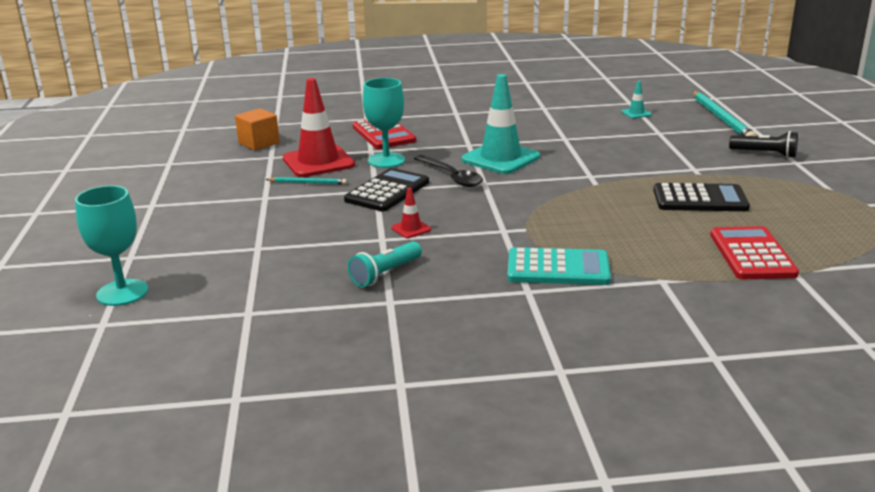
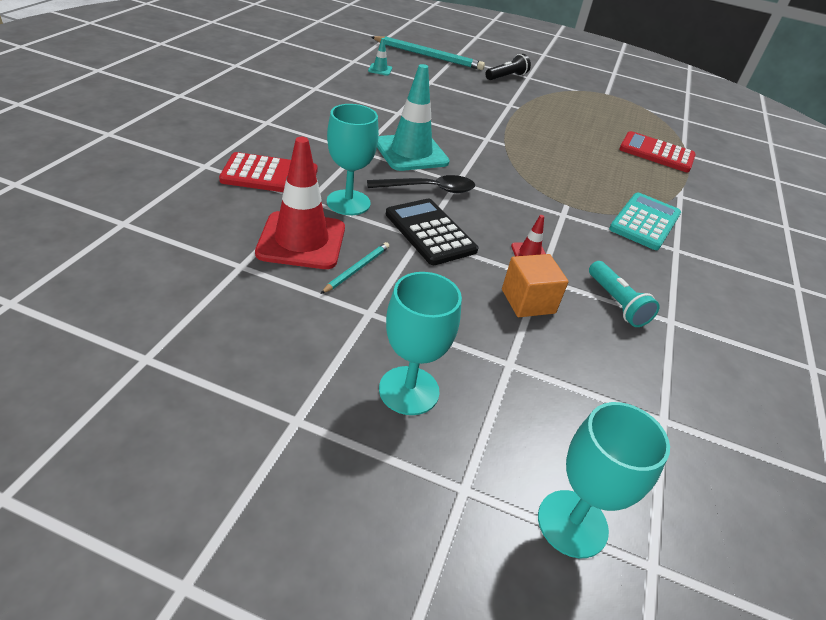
camera: 70 degrees left, 15 degrees up
(200, 225) = (409, 390): none -> turquoise goblet
(259, 143) = (178, 258): orange cube -> orange cube (528, 301)
(700, 199) = (563, 127): black calculator -> none

